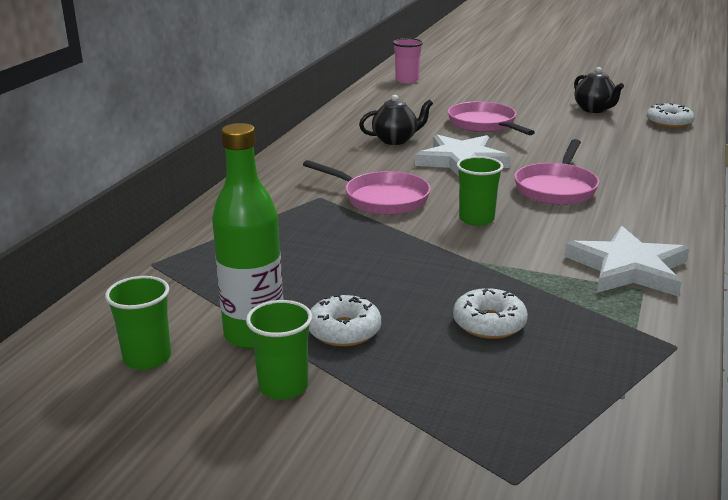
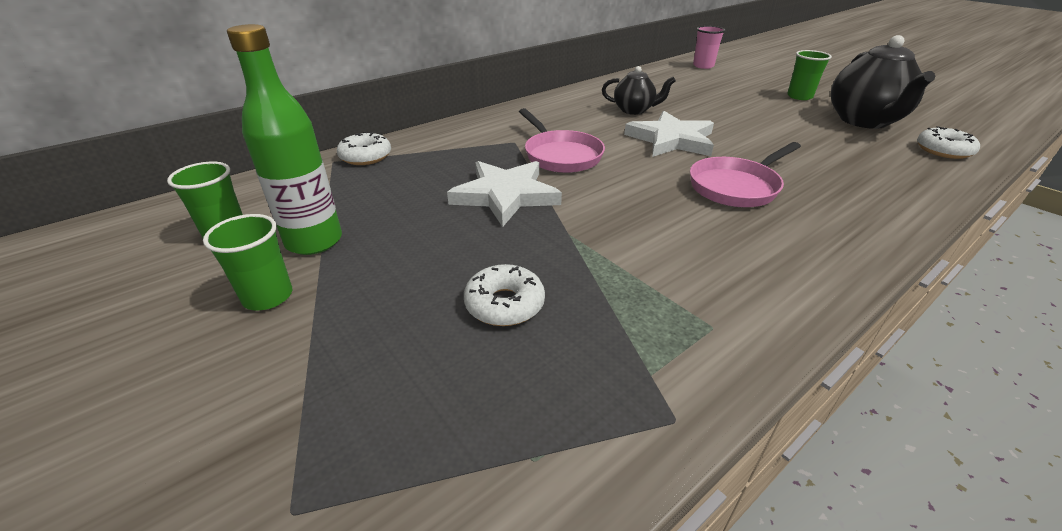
camera: 30 degrees right, 10 degrees up
(344, 330) = (379, 263): white donut -> white donut (365, 156)
(476, 219) = (620, 195): green cup -> green cup (799, 96)
(484, 124) = (731, 113): pink pan -> none
(594, 109) = (864, 121): black teapot -> black teapot, size x1.78
(628, 268) = (722, 296): white star -> white star (505, 195)

